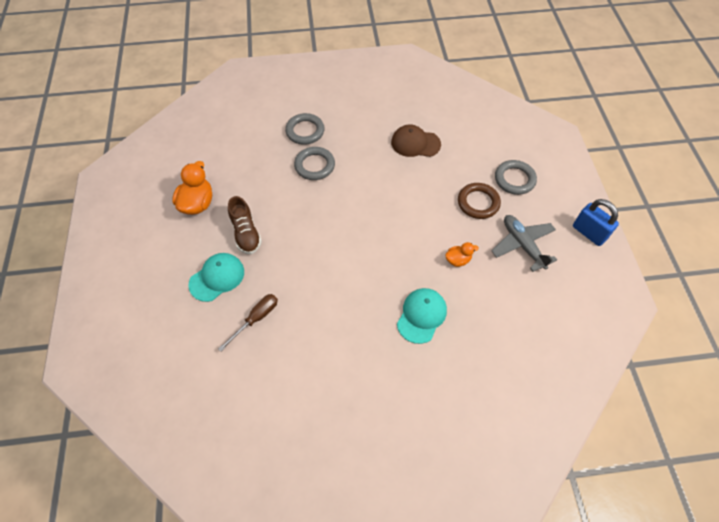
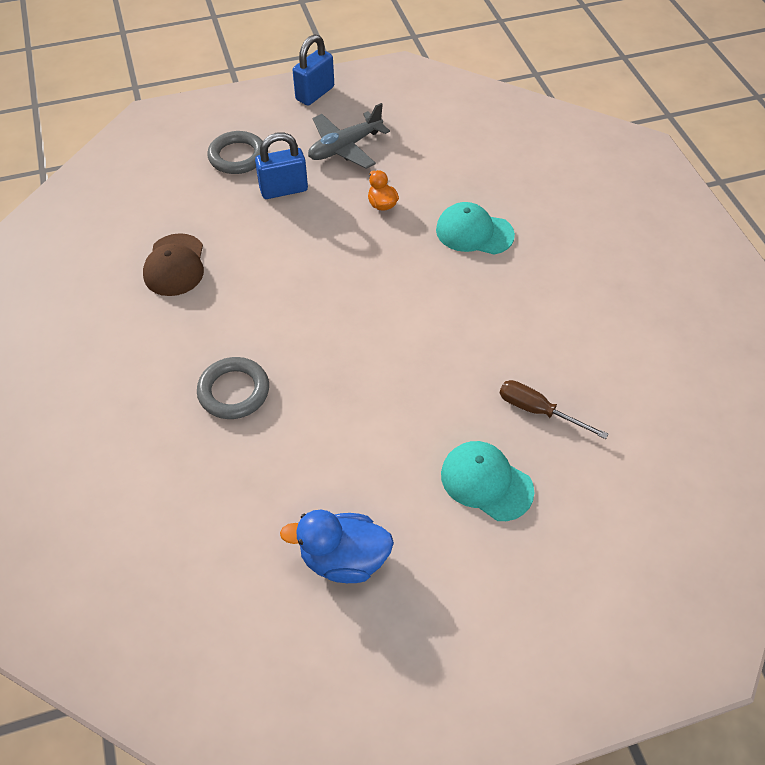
camera: 100 degrees left, 5 degrees down
(197, 203) = (344, 559): orange duck -> blue duck
(246, 233) = (393, 461): brown shoe -> none
(305, 131) = (152, 421): grey ring -> none
(478, 203) = (284, 190): brown ring -> blue padlock

